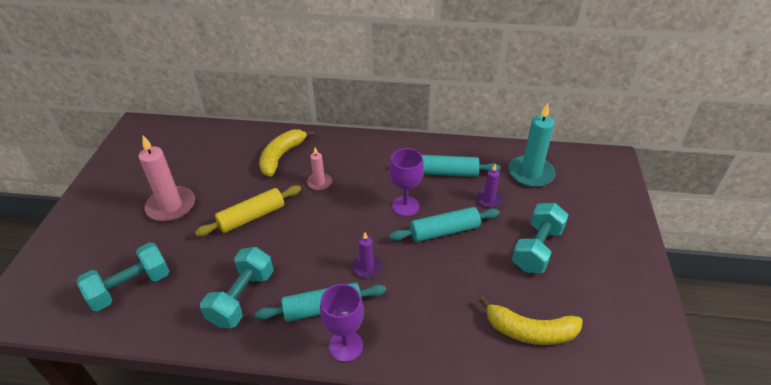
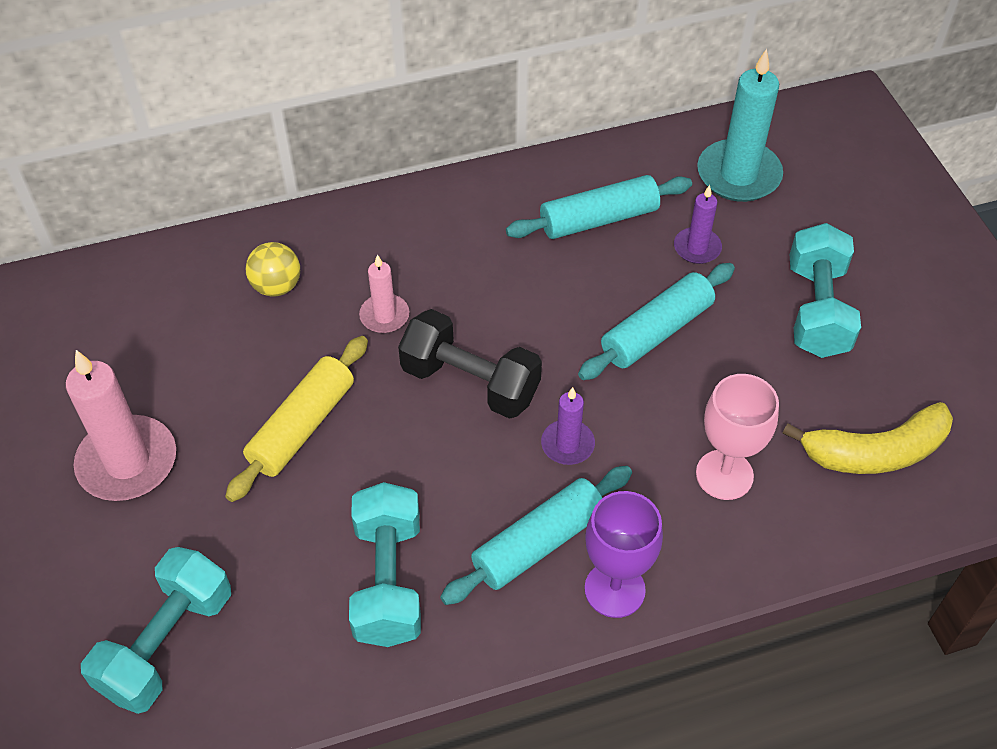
camera: 25 degrees left, 10 degrees up
(281, 156) = (276, 286): yellow banana -> yellow ball
(339, 224) = (470, 382): none -> black dumbbell
(405, 206) = (565, 308): purple goblet -> none
(438, 311) = (724, 475): none -> pink goblet

